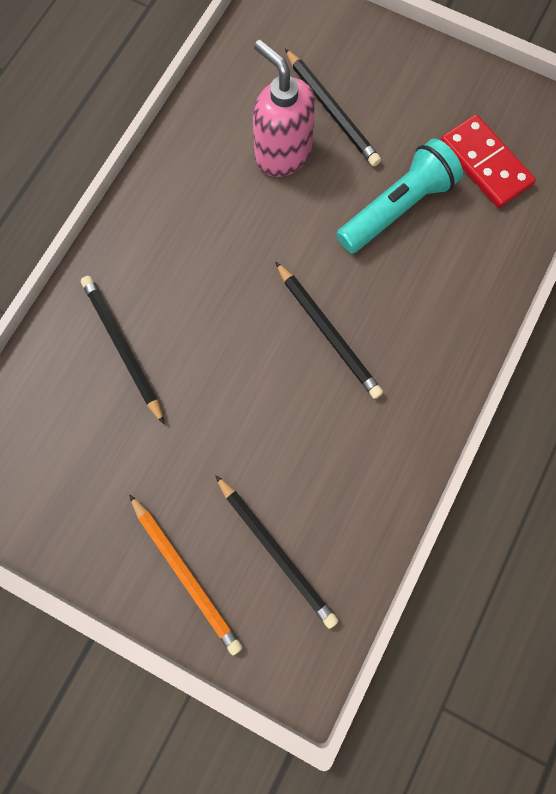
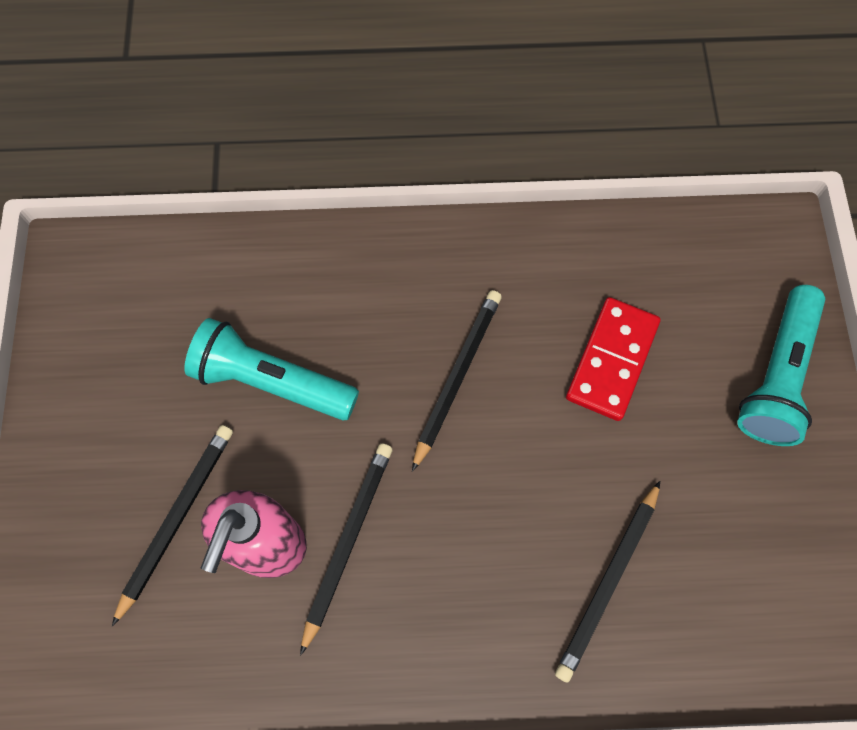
camera: 120 degrees left, 5 degrees down
(185, 574) = (776, 376): orange pencil -> turquoise flashlight
(276, 551) = (699, 309): black pencil -> black pencil (347, 542)
(485, 164) = (168, 318): red domino -> red domino (611, 360)

